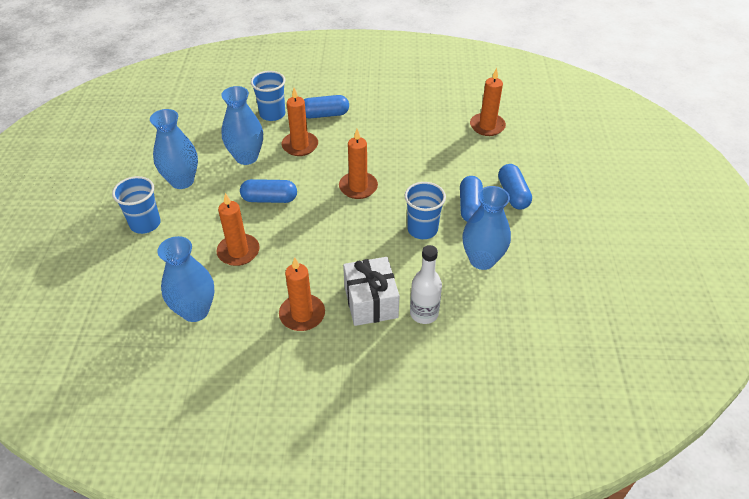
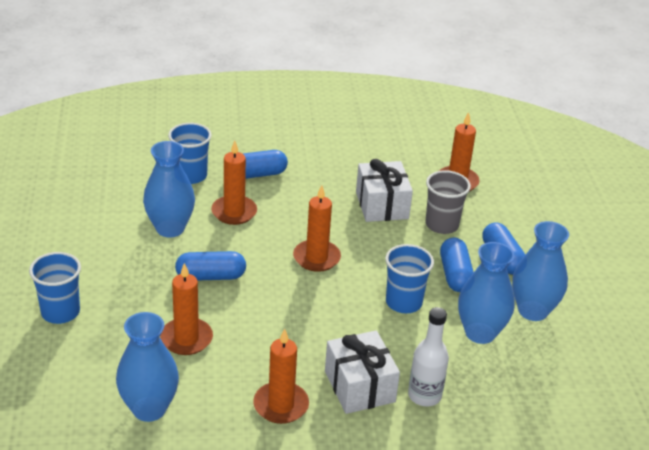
camera: 10 degrees left, 10 degrees down
(182, 181) = (95, 260): blue vase -> blue vase (533, 311)
(421, 144) = (382, 205): none -> white gift
(467, 163) = (442, 225): none -> grey cup

